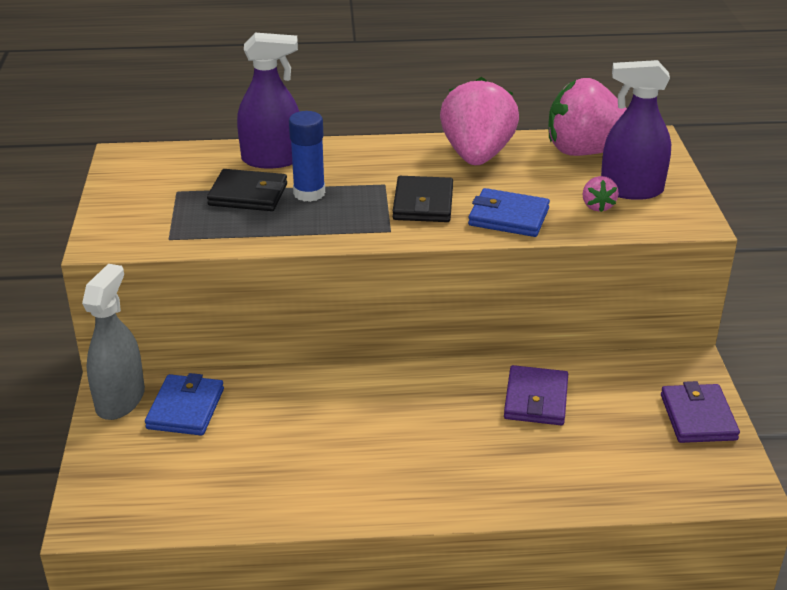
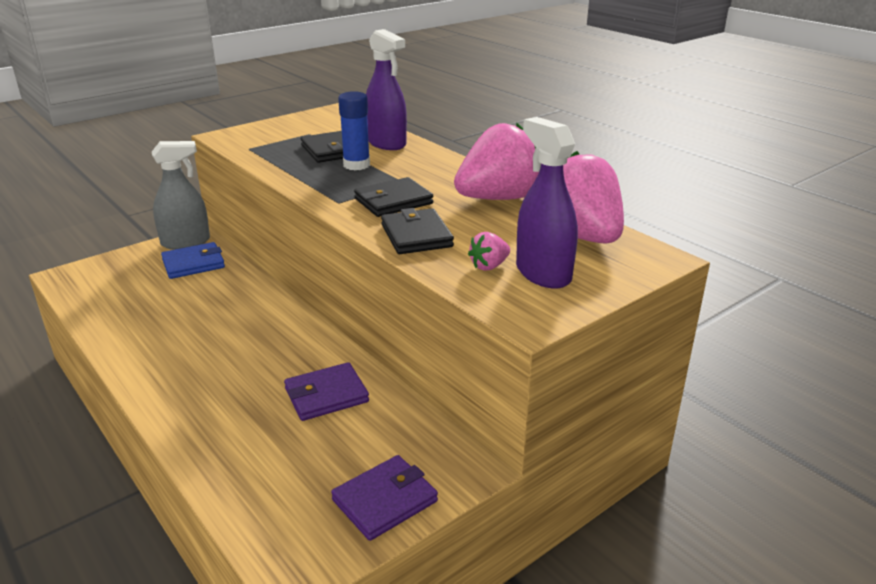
camera: 55 degrees right, 5 degrees down
(508, 217) = (416, 236): blue wallet -> black wallet

